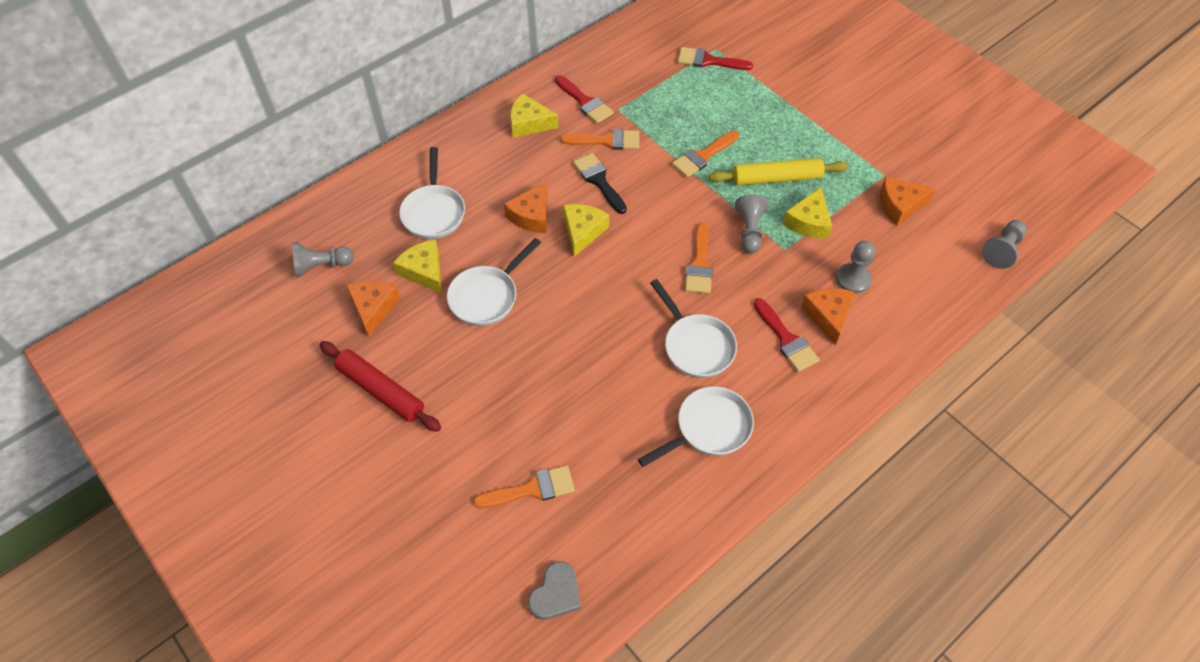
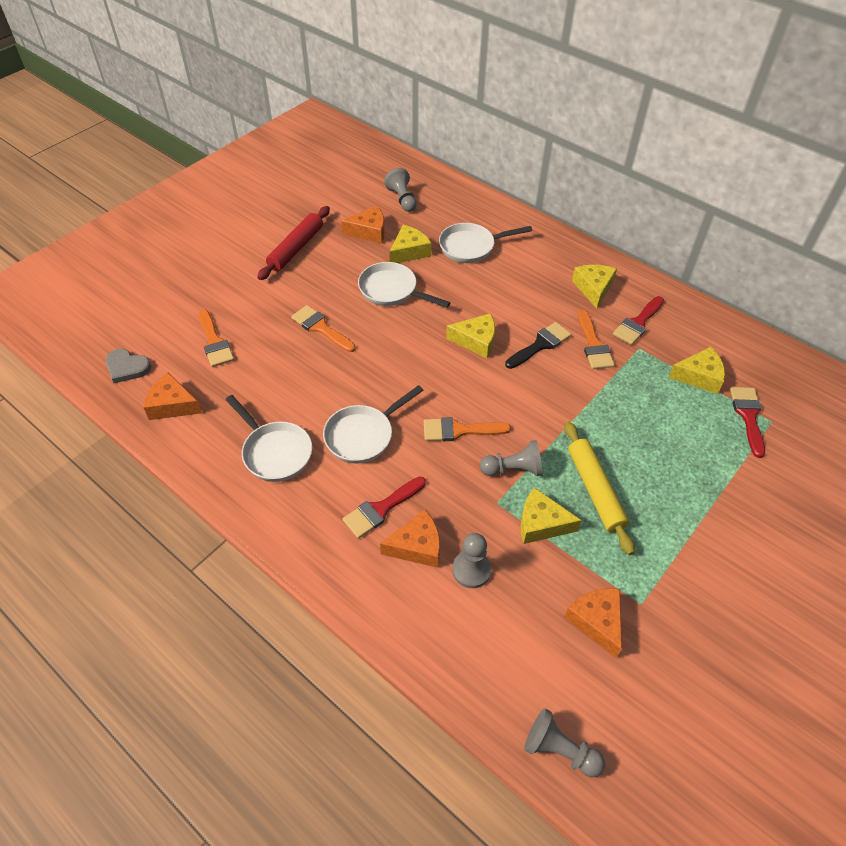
camera: 80 degrees right, 5 degrees down
(531, 215) = (484, 305): orange cheese -> orange cheese (172, 405)
(659, 78) = (699, 376): none -> yellow cheese
(703, 156) = (602, 422): orange brush -> orange brush (321, 328)

